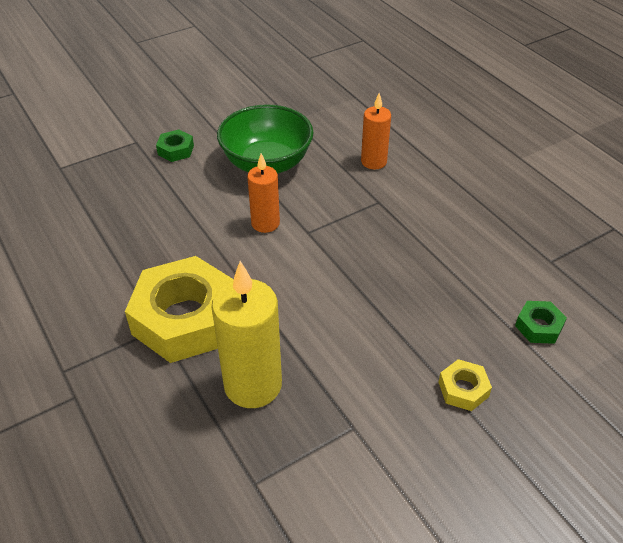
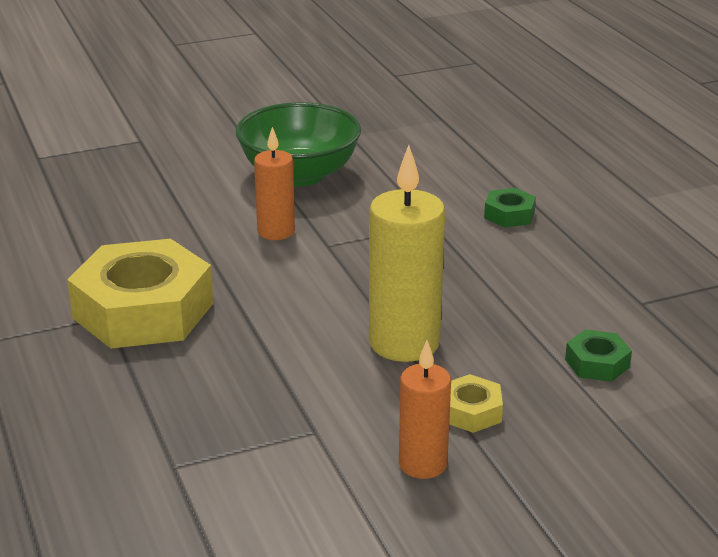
camera: 10 degrees right, 15 degrees down
(176, 150) = (187, 152): green nut -> green nut (509, 215)
(253, 385) = (204, 379): yellow candle -> yellow candle (404, 343)
(373, 162) = (441, 184): orange candle -> orange candle (422, 464)

